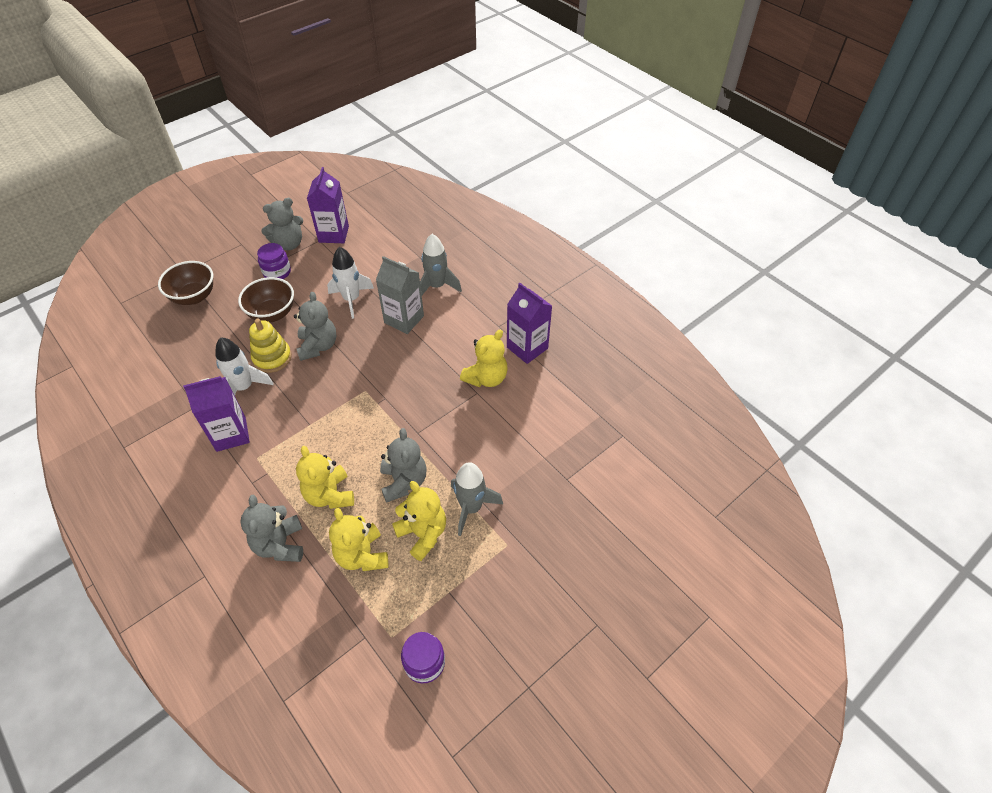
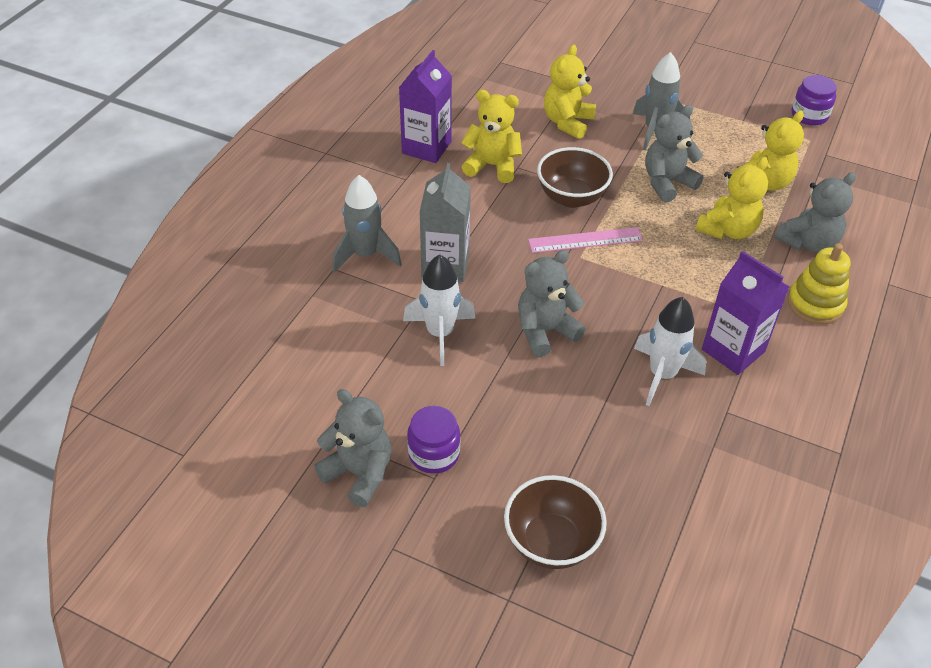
camera: 115 degrees left, 5 degrees down
(272, 314) = (521, 413): brown bowl -> brown bowl (571, 197)
(272, 358) = (597, 371): yellow stacking toy -> yellow stacking toy (815, 304)
(333, 234) = (306, 421): purple carton -> none
(378, 400) = (585, 240): none -> pink ruler
(423, 534) = (707, 152): yellow teddy bear -> yellow teddy bear (567, 122)

